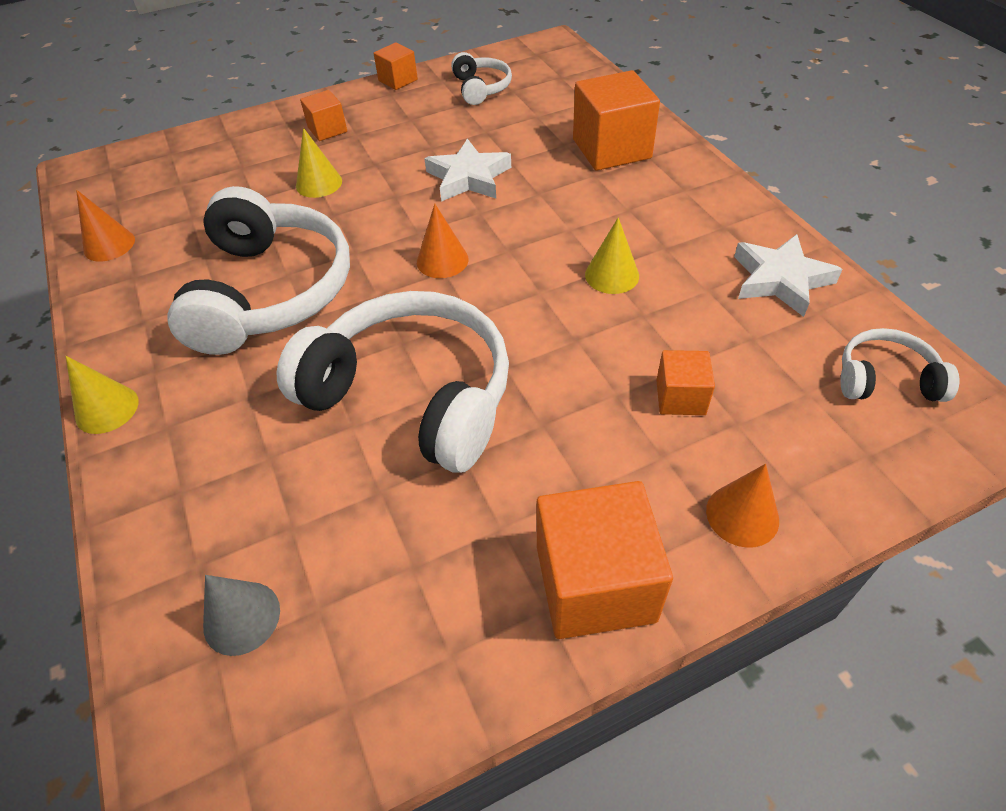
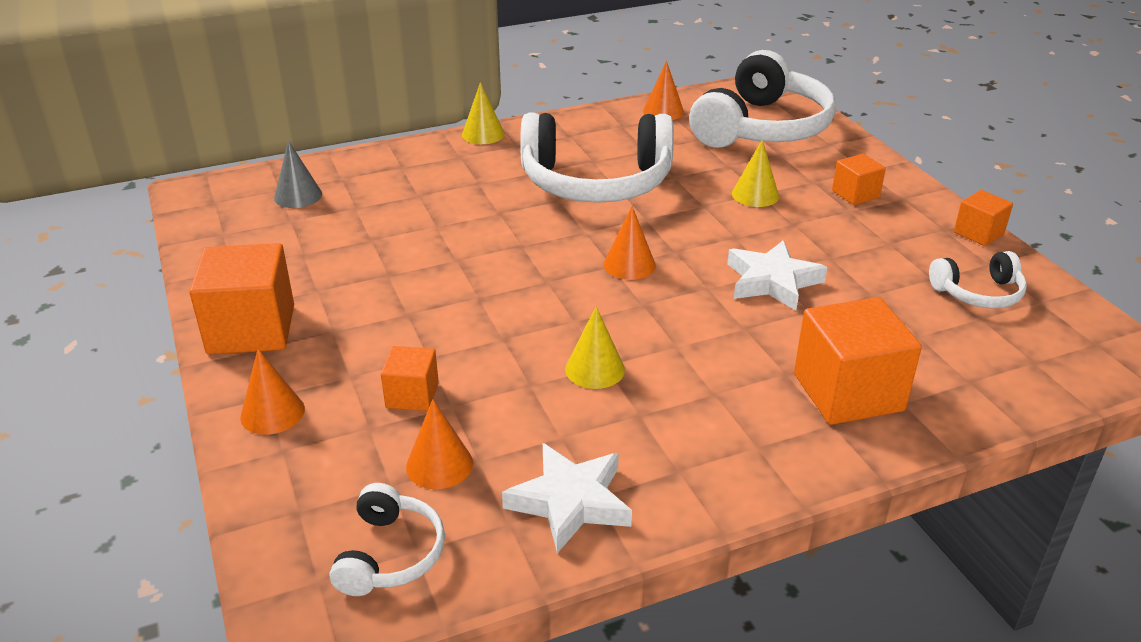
camera: 90 degrees right, 15 degrees down
(413, 395) = (460, 251): white headphones -> white headphones (762, 128)
(769, 363) = (439, 465): none -> orange cone

